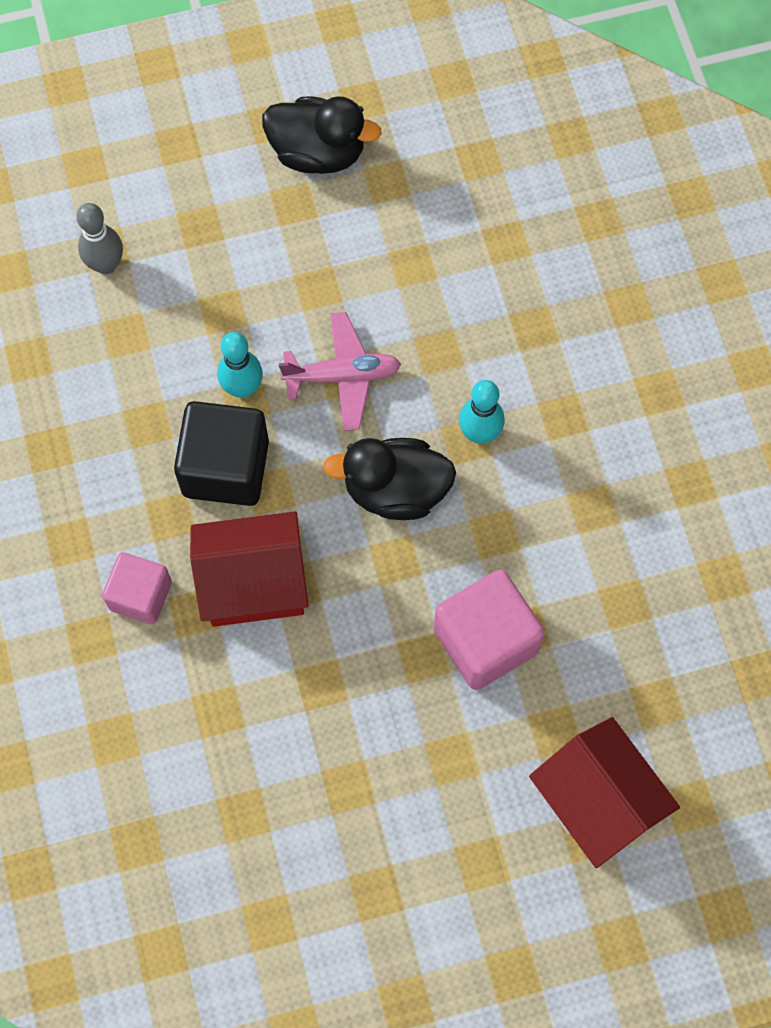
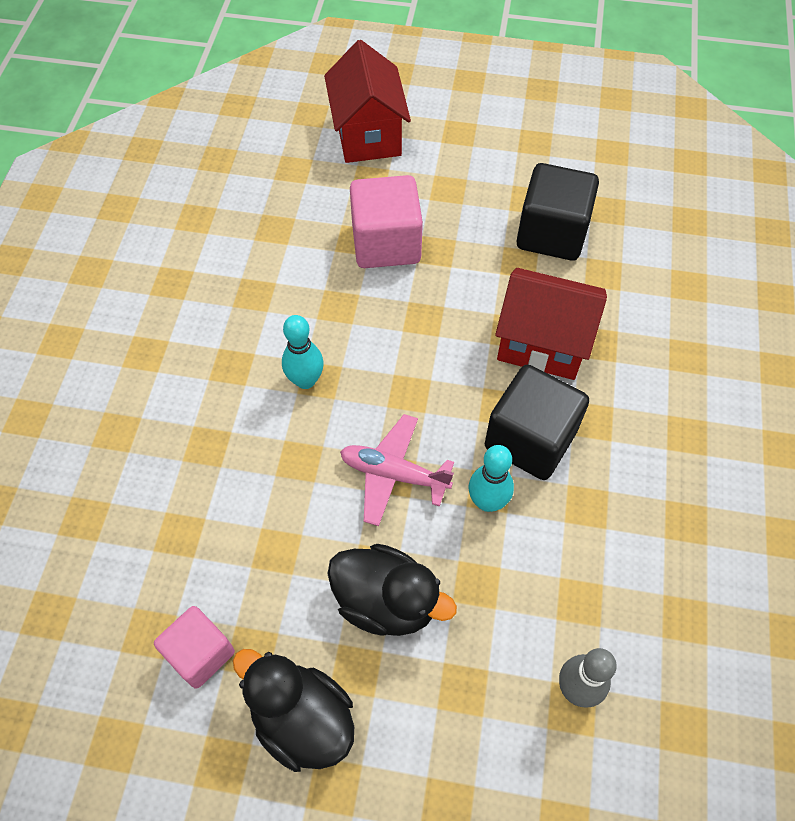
camera: 155 degrees left, 10 degrees down
(140, 595) = (637, 370): pink cube -> pink cube (200, 653)
(298, 743) = (551, 234): none -> black cube
(395, 490) = (397, 366): black duck -> black duck (386, 601)

